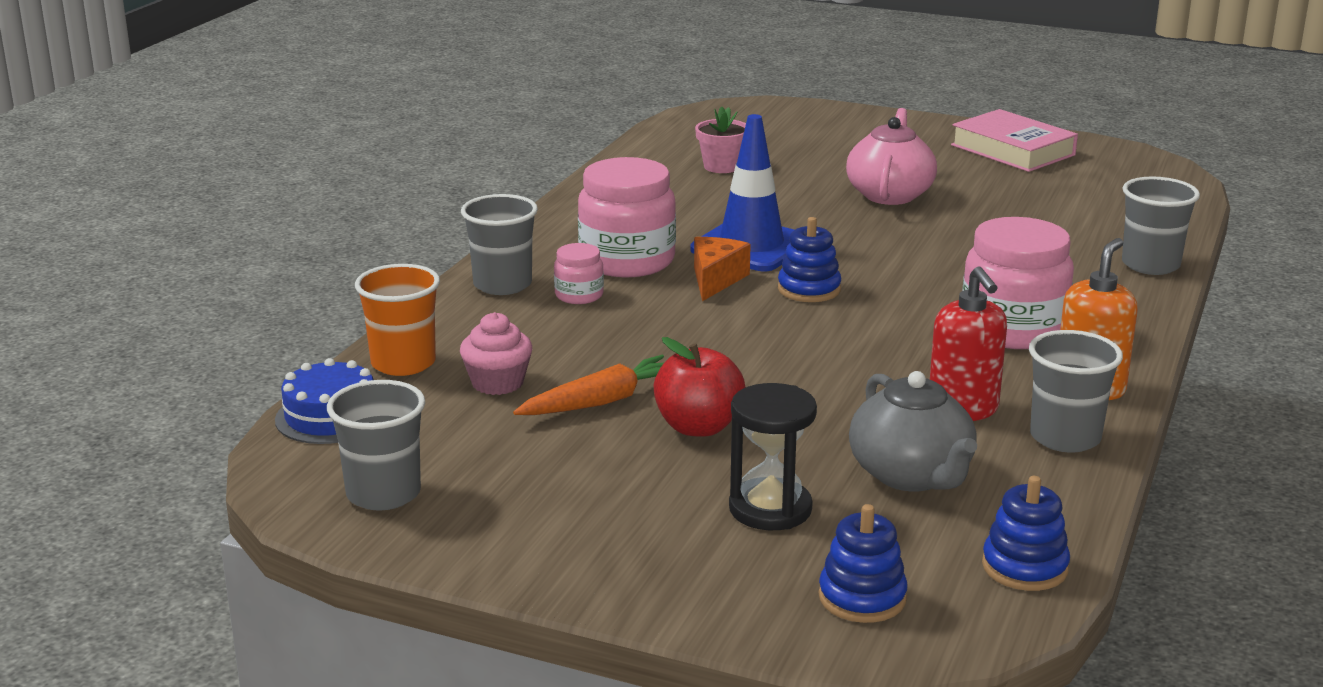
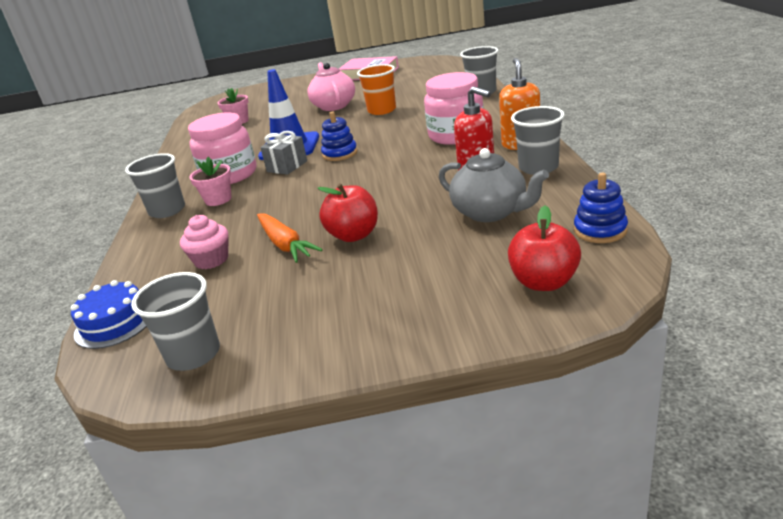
camera: 25 degrees left, 5 degrees up
(403, 363) = (140, 273): orange cup -> orange cup (382, 110)
(579, 295) = (218, 199): pink jar -> pink flower pot
(602, 401) = (285, 244): orange carrot -> orange carrot turned 120 degrees clockwise
(716, 280) = (287, 166): orange cheese -> grey gift
(770, 509) = (440, 259): black hourglass -> none
(862, 598) = (544, 282): blue stacking toy -> red apple

